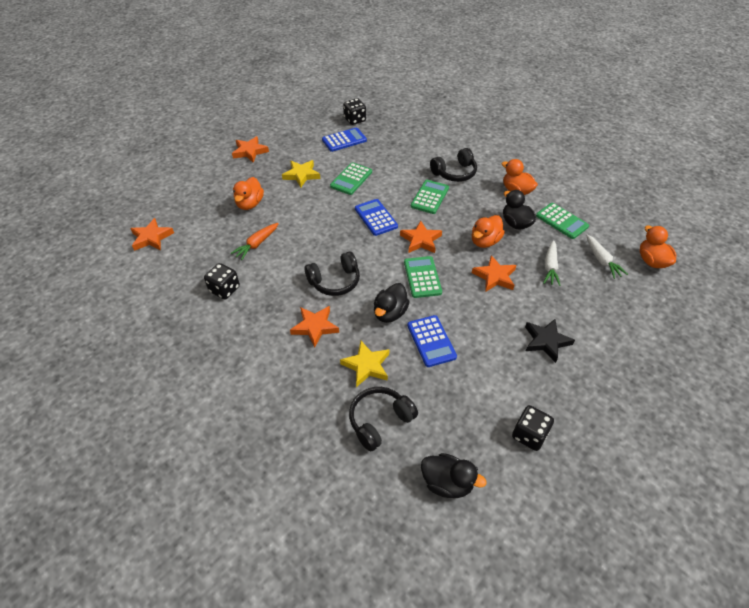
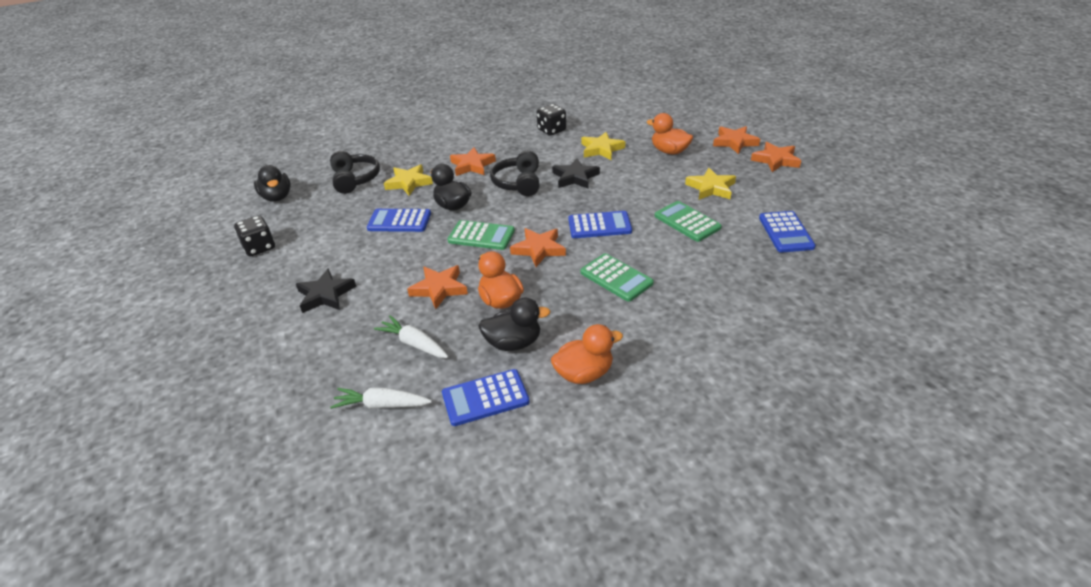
camera: 115 degrees right, 10 degrees down
(151, 238) = (643, 103): orange star -> orange star (734, 142)
(256, 244) = (601, 149): orange carrot -> yellow star
(312, 248) = (575, 177): none -> black star
(355, 120) = (845, 252): black dice -> none
(447, 483) = (277, 197): black duck -> black duck turned 75 degrees counterclockwise
(454, 173) = (662, 318): black headphones -> none
(561, 221) = (485, 398): green calculator -> blue calculator
(651, 261) = (331, 468): orange duck -> none

